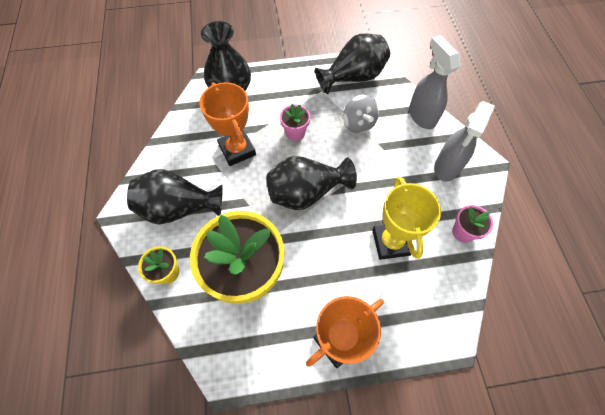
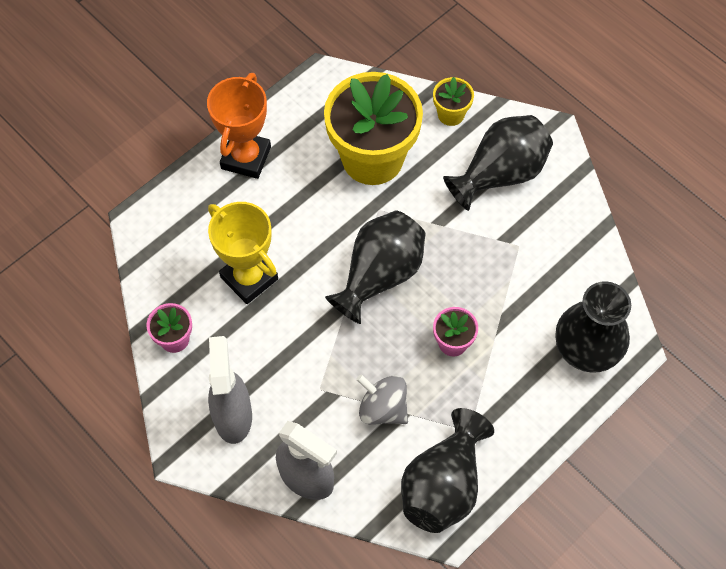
camera: 145 degrees right, 0 degrees up
(237, 150) = (501, 275): orange trophy -> none

